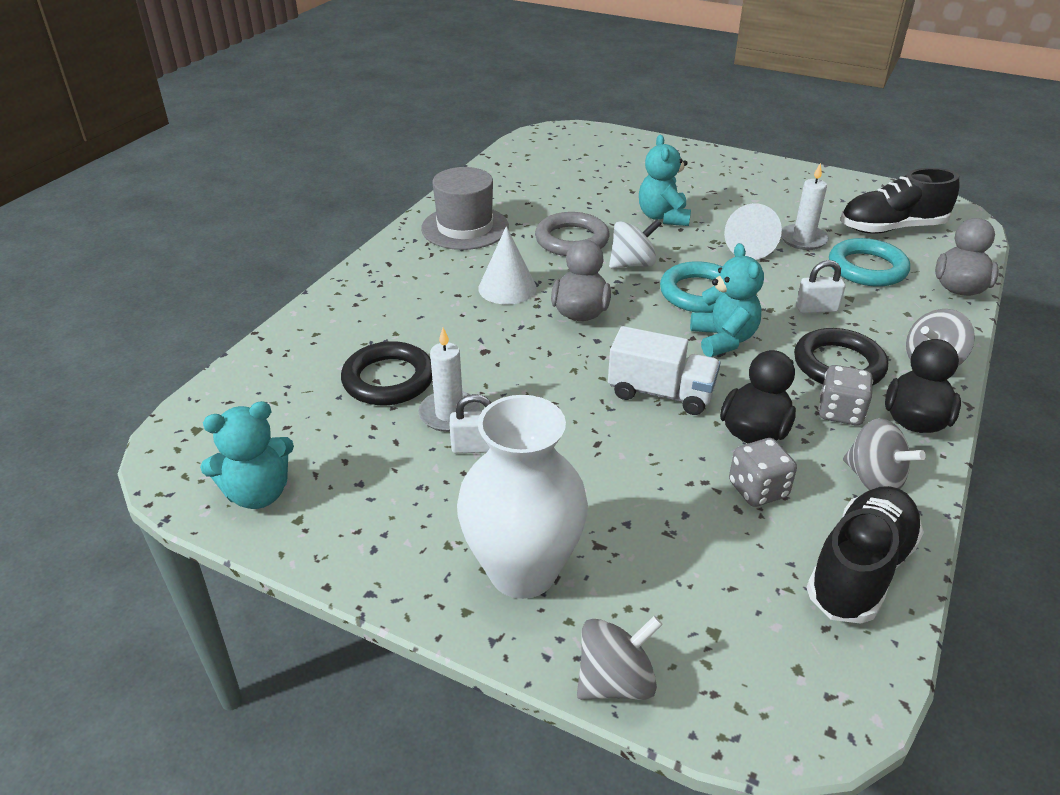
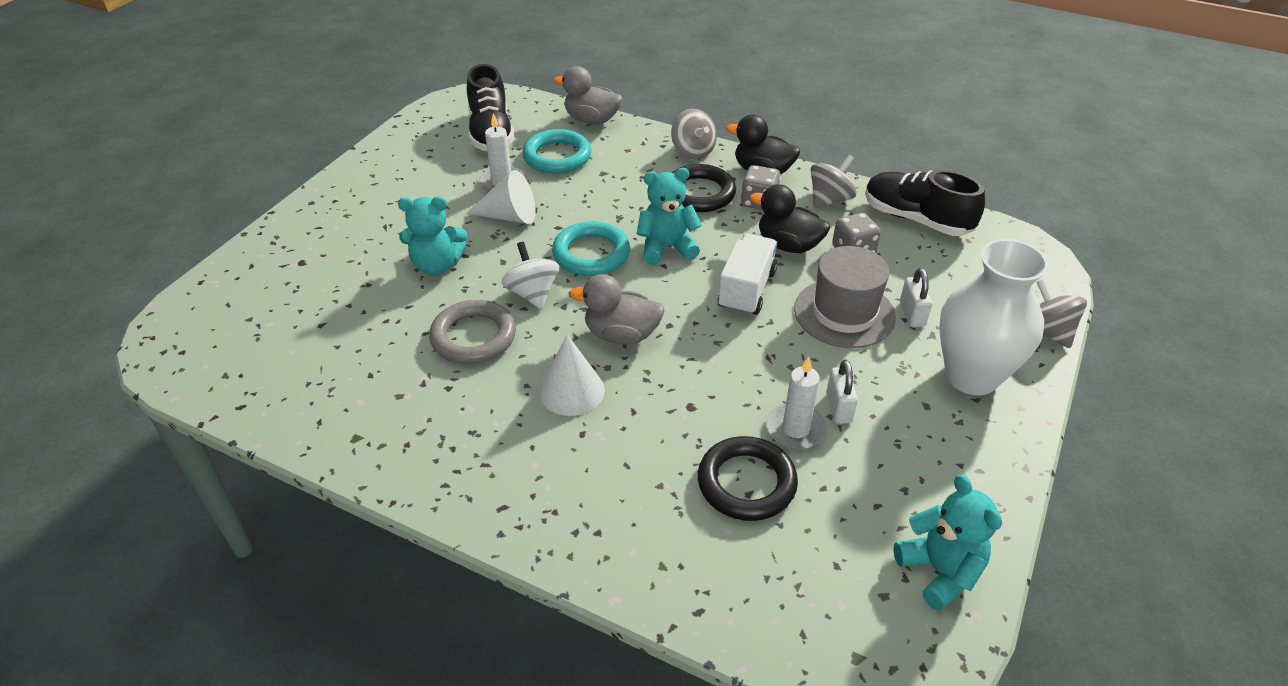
camera: 90 degrees left, 5 degrees up
(465, 228) = (423, 433): grey hat -> grey hat (844, 313)
(816, 309) = (619, 192): white padlock -> white padlock (912, 314)

